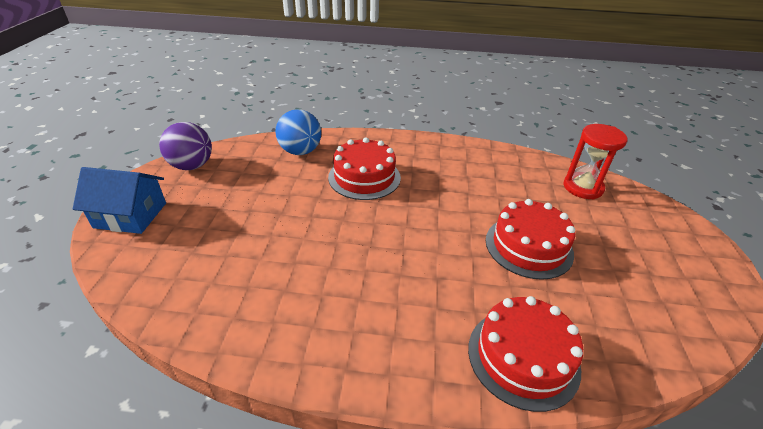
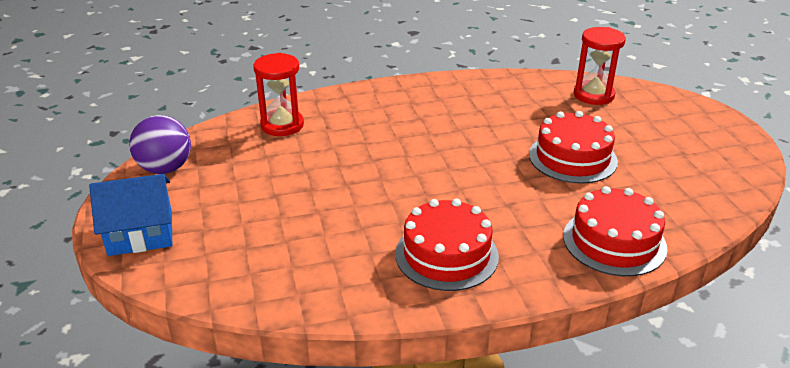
camera: 20 degrees left, 5 degrees down
(300, 151) = (282, 125): blue ball -> red hourglass
(364, 177) = (374, 135): red cake -> red cake (446, 255)

